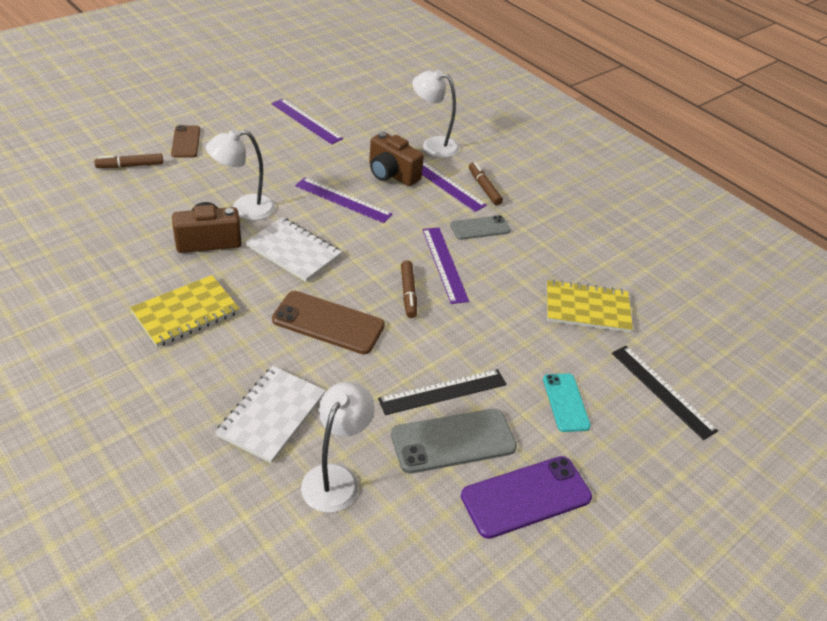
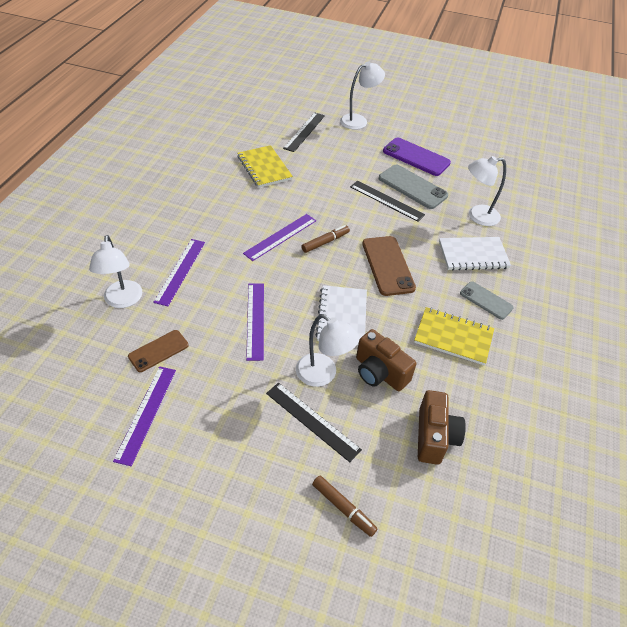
camera: 120 degrees left, 5 degrees up
(186, 142) = (265, 491): brown phone -> brown phone (158, 351)
(211, 184) = (312, 421): none -> black ruler
(391, 174) = (192, 307): brown camera -> brown camera (434, 437)
(480, 228) = (223, 234): grey phone -> grey phone (486, 300)
(484, 188) = (167, 248): brown marker -> none
(565, 402) = (346, 159): turquoise phone -> none
(673, 480) = (358, 120): none -> white lamp

